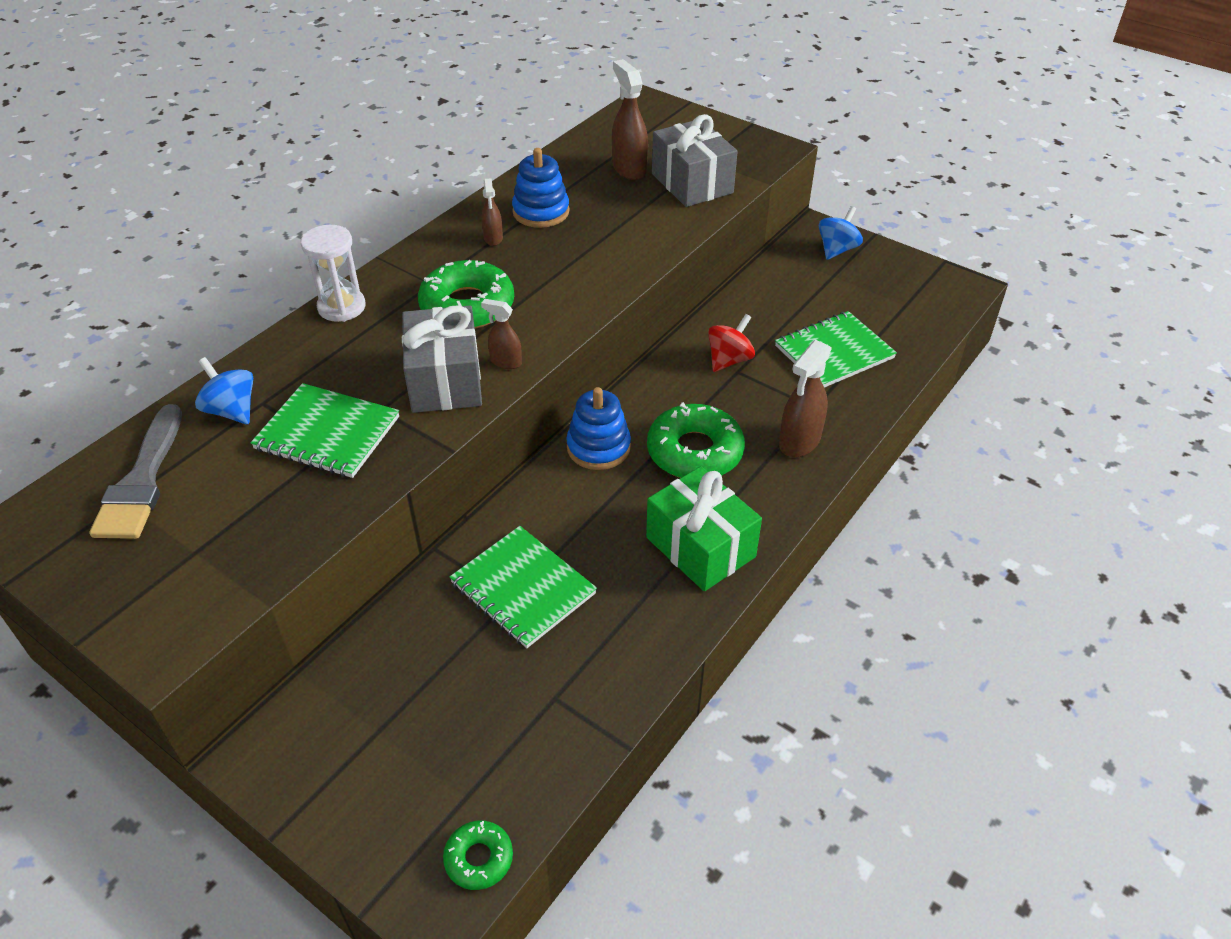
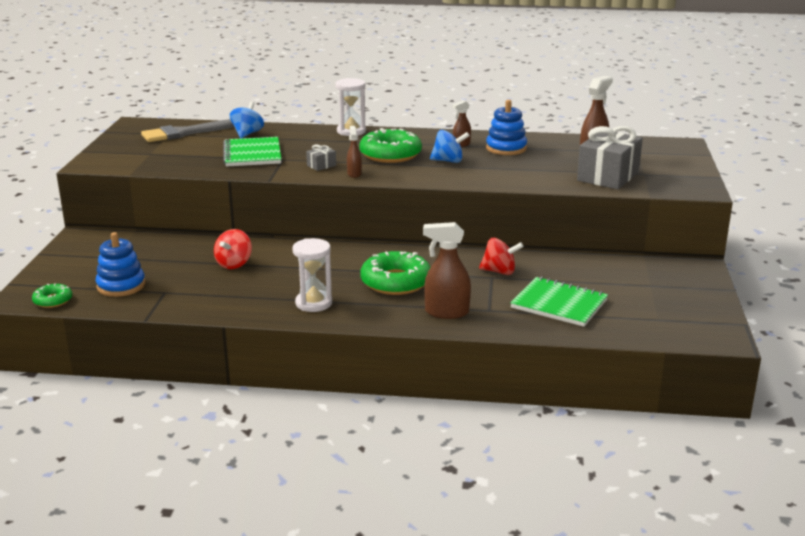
camera: 60 degrees right, 20 degrees down
(445, 380) = (321, 165): grey gift -> grey gift, size x0.43
(523, 588) = (234, 264): green notebook -> red spinning top
(598, 447) = (366, 254): blue stacking toy -> blue stacking toy (121, 286)
(700, 547) = (314, 303): green gift -> white hourglass
(837, 249) = (686, 280): blue spinning top -> blue spinning top (448, 161)

